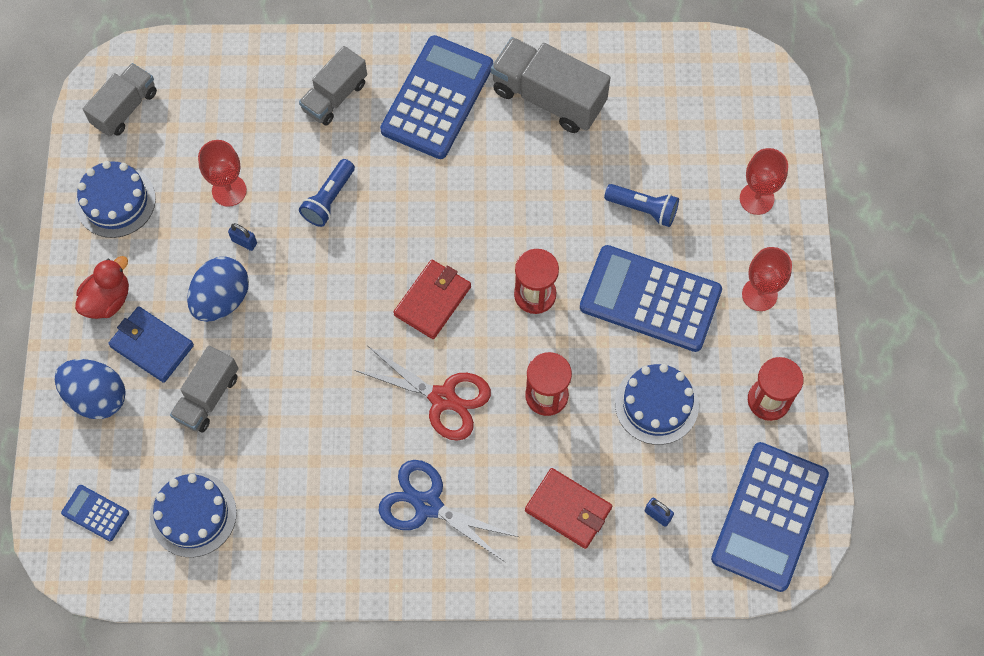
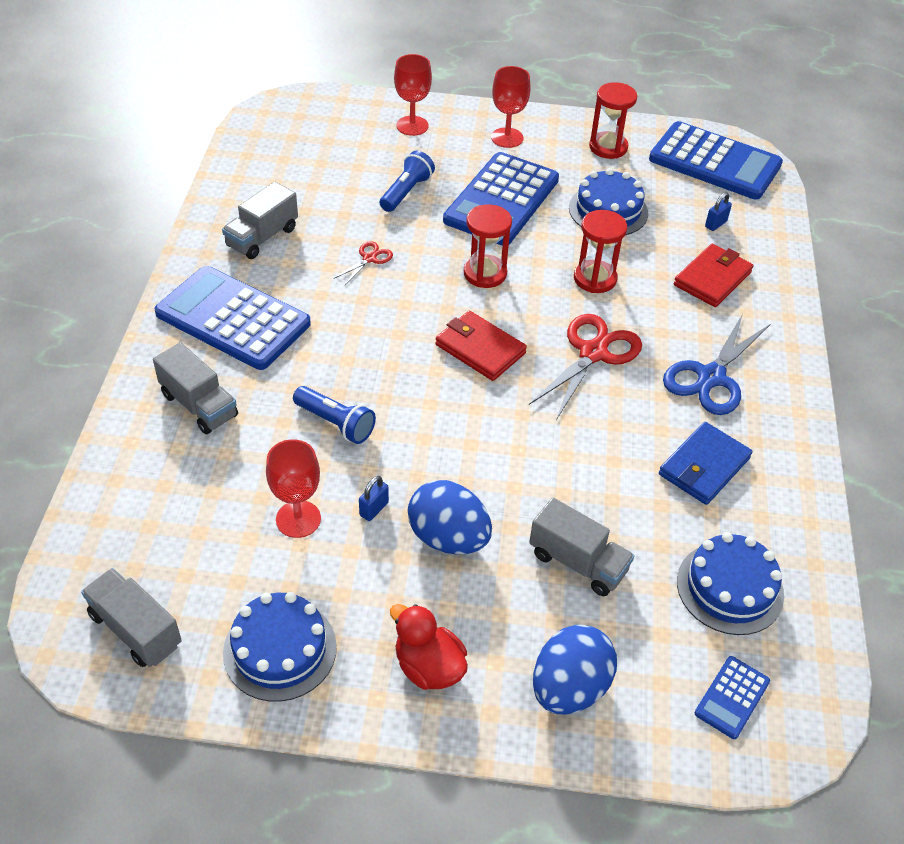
camera: 85 degrees left, 20 degrees down
(152, 346) = (502, 618): blue wallet -> blue wallet (703, 466)
(536, 192) = (369, 258): none -> red scissors
(548, 97) = (262, 237): grey truck -> grey truck, size x0.65

